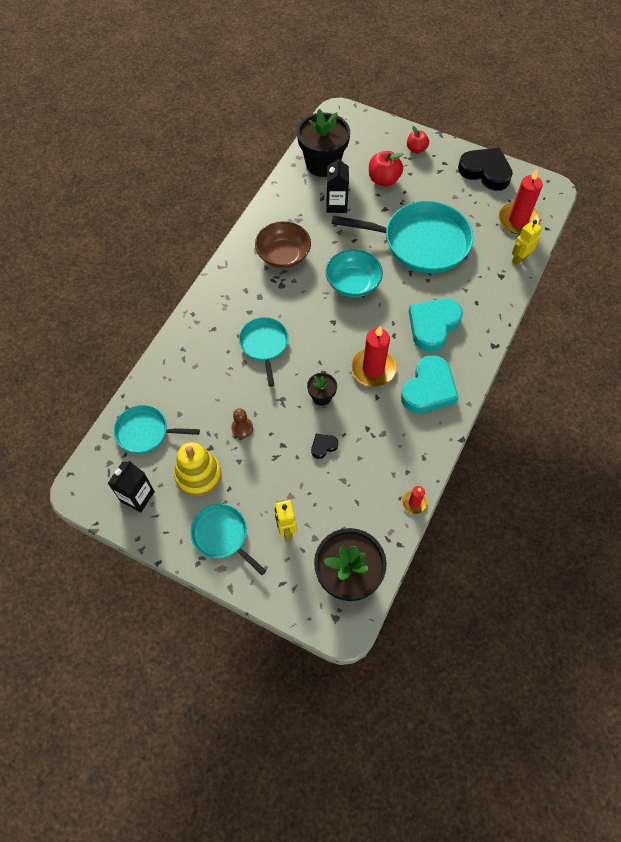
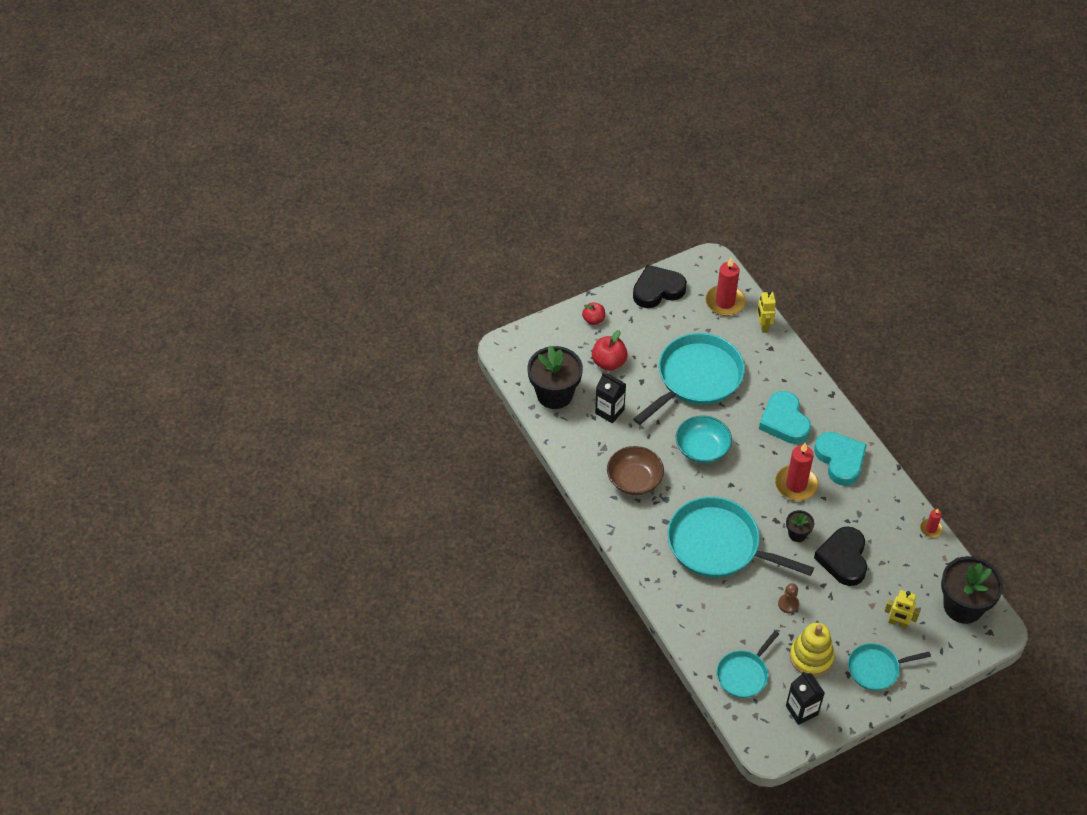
camera: 55 degrees left, 10 degrees down
(264, 345) = (718, 545): turquoise pan -> turquoise pan, size x1.87
(323, 446) = (843, 558): black heart -> black heart, size x2.27

